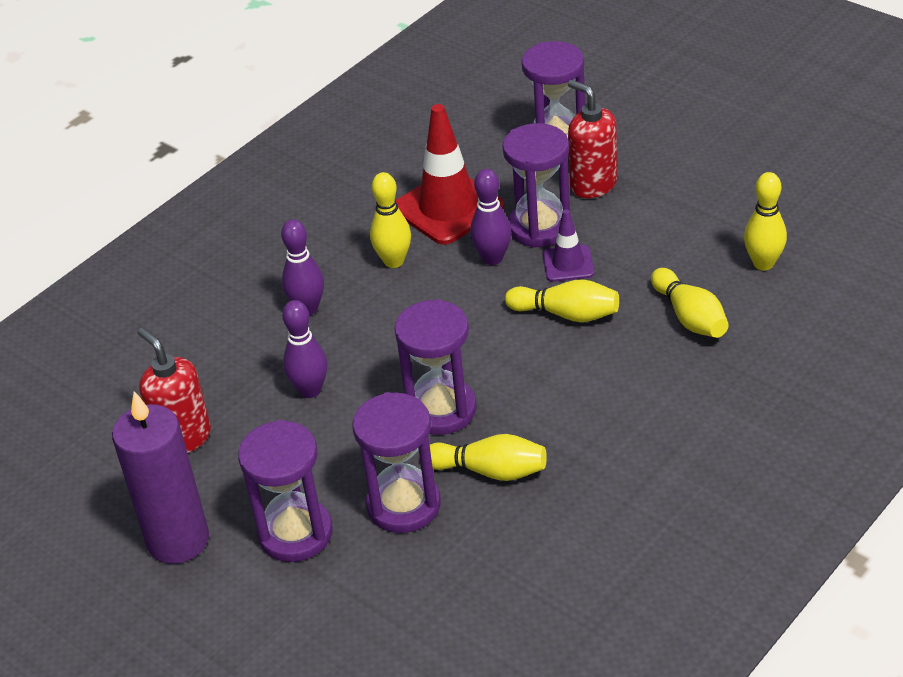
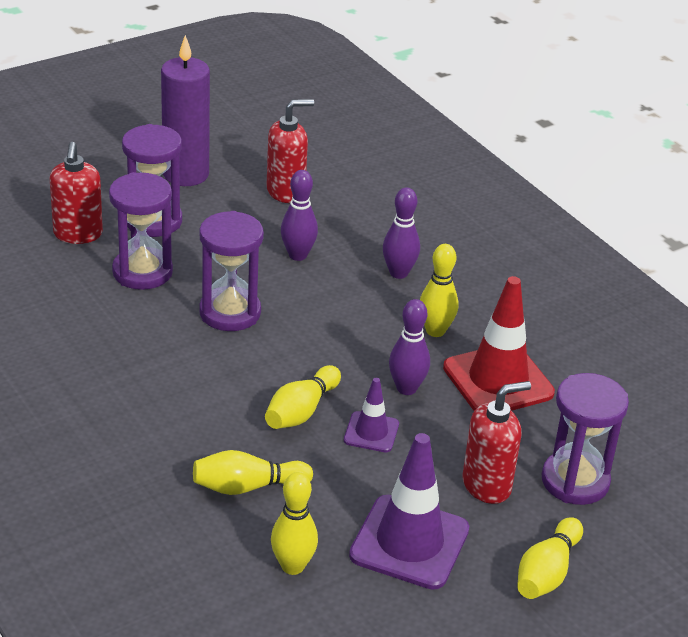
camera: 100 degrees right, 5 degrees down
(355, 593) = (78, 234): none -> red soap dispenser
(489, 471) = (145, 320): yellow bowling pin -> yellow bowling pin (547, 572)
(540, 227) = (436, 430): purple hourglass -> none
(689, 209) = (409, 542): none -> purple traffic cone

